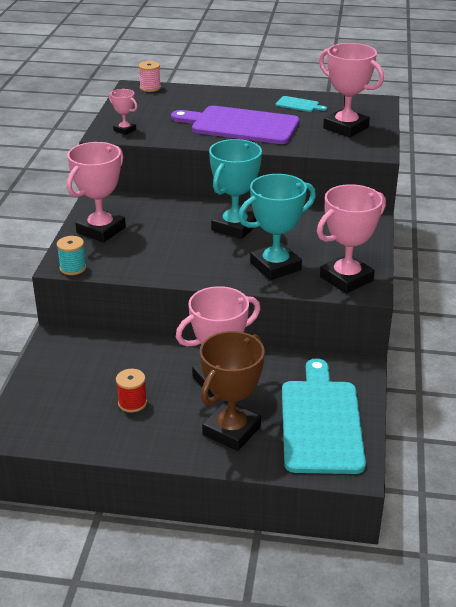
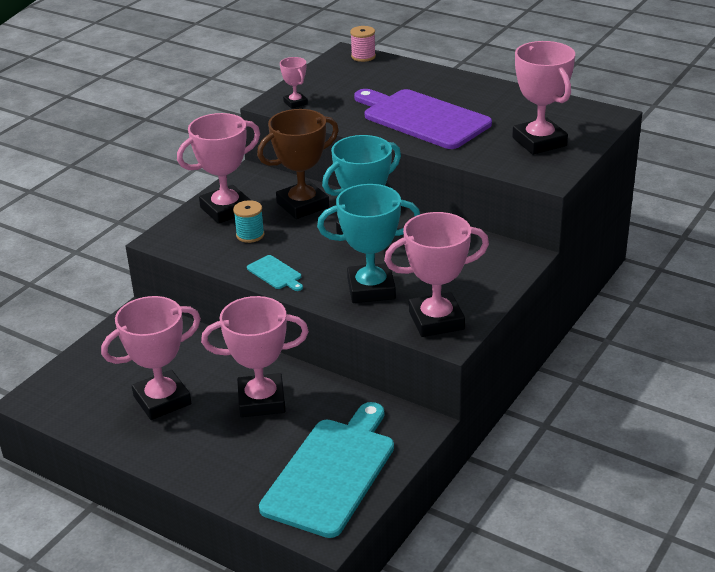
camera: 25 degrees right, 0 degrees up
(73, 268) = (169, 245): turquoise spool -> turquoise spool (250, 235)
(132, 403) = (162, 400): red spool -> pink trophy
(231, 431) = (235, 456): brown trophy -> brown trophy (302, 205)
(299, 105) = (510, 103): turquoise cutting board -> turquoise cutting board (275, 273)

